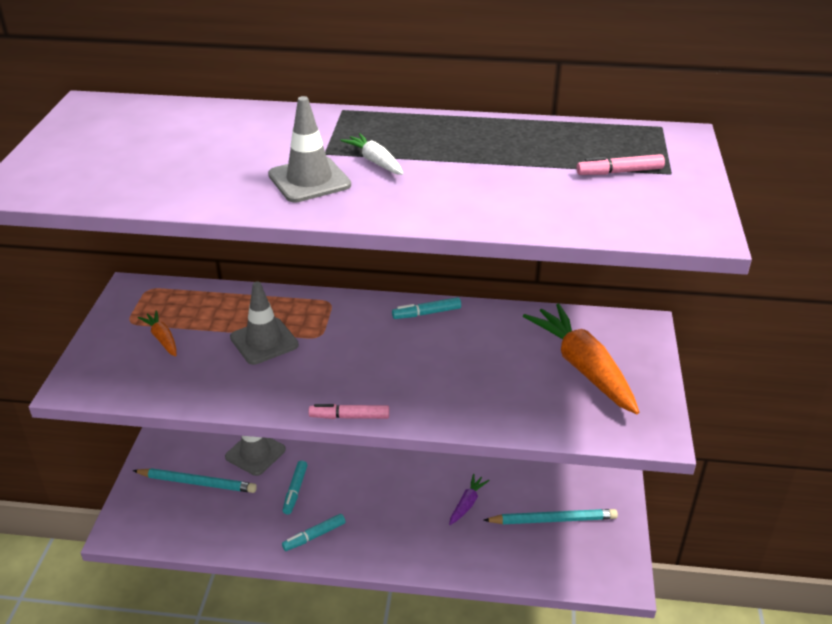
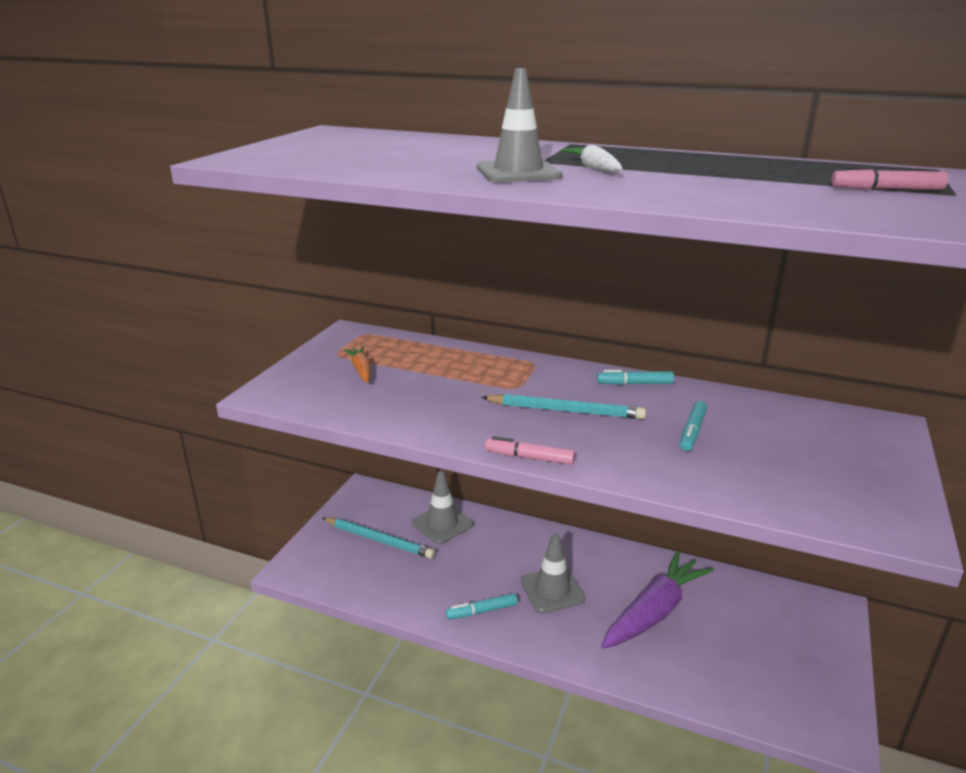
camera: 15 degrees right, 10 degrees down
(264, 341) = (459, 384): grey traffic cone -> grey traffic cone (552, 590)
(295, 490) = (473, 564): turquoise marker -> turquoise marker (692, 432)
(467, 503) = (655, 611): purple carrot -> purple carrot, size x2.11
(552, 520) = (753, 647): turquoise pencil -> turquoise pencil (565, 411)
(582, 367) = (811, 452): orange carrot -> none

